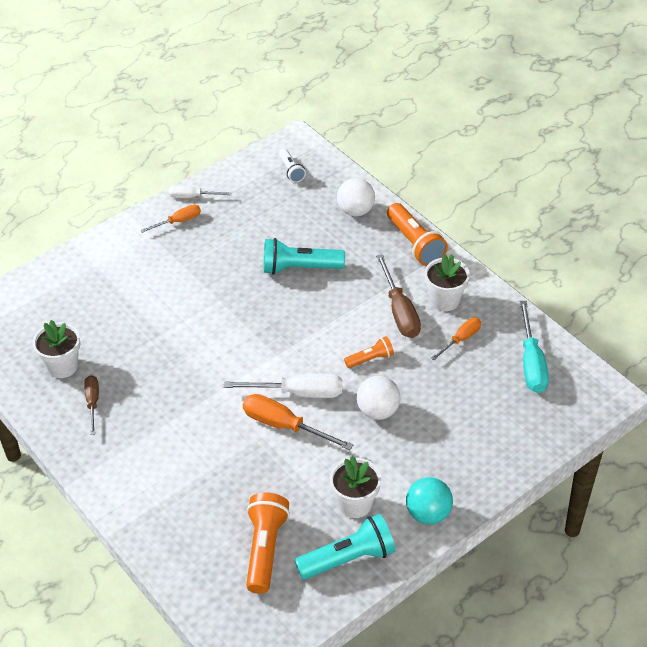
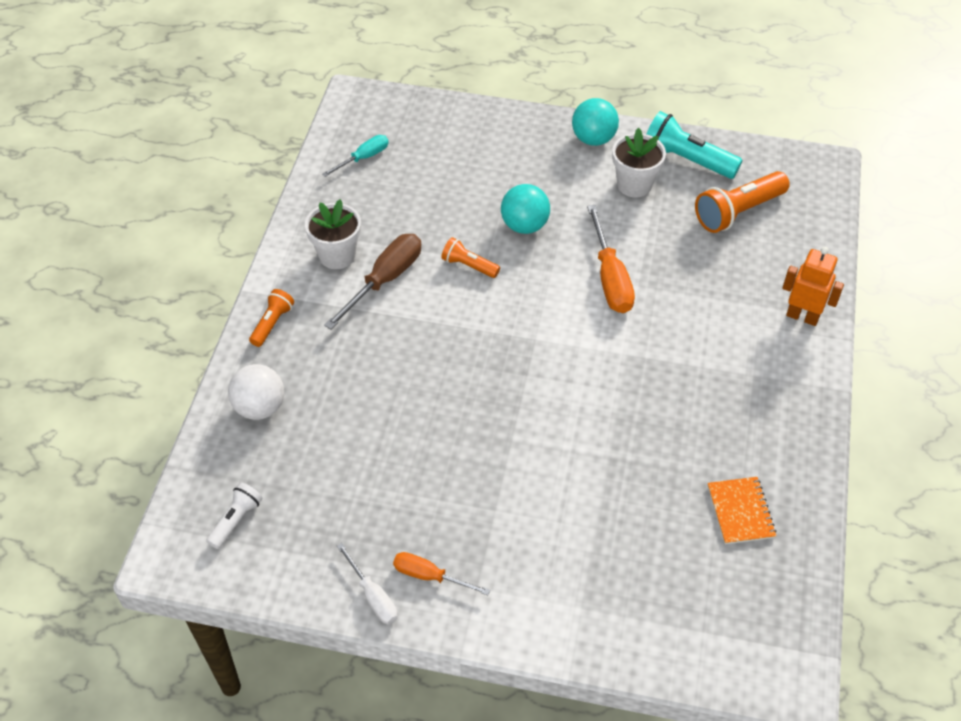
camera: 130 degrees left, 5 degrees up
(62, 366) = (740, 511): white flower pot -> orange notebook
(92, 403) = (750, 445): brown screwdriver -> none
(141, 508) = (802, 316): none -> orange robot
(298, 393) = (563, 292): white screwdriver -> none
(299, 268) = (398, 400): turquoise flashlight -> none
(378, 411) = (524, 225): white ball -> turquoise ball
(415, 244) = (272, 323): orange flashlight -> orange flashlight, size x0.56
(461, 339) = (380, 217): orange screwdriver -> none
(531, 362) = (363, 158): turquoise screwdriver -> turquoise screwdriver, size x0.61

